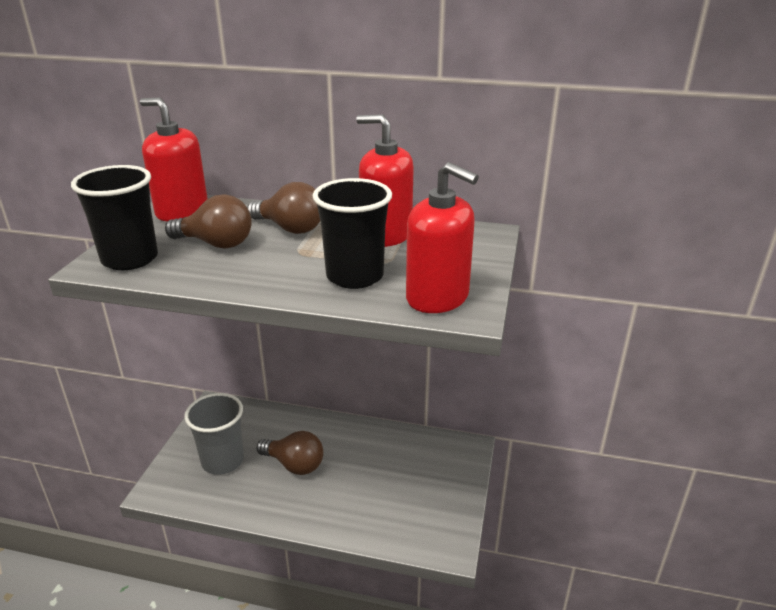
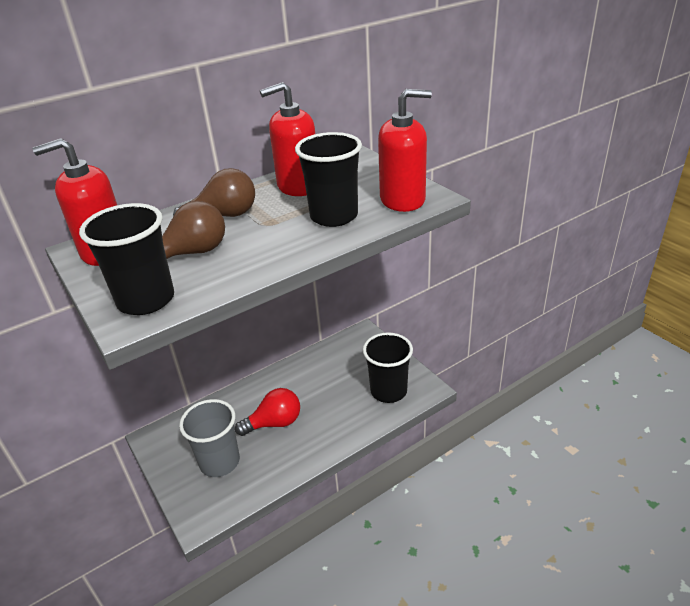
camera: 45 degrees left, 5 degrees up
(294, 464) = (274, 423): brown light bulb -> red light bulb
(414, 519) = (388, 391): none -> black cup

